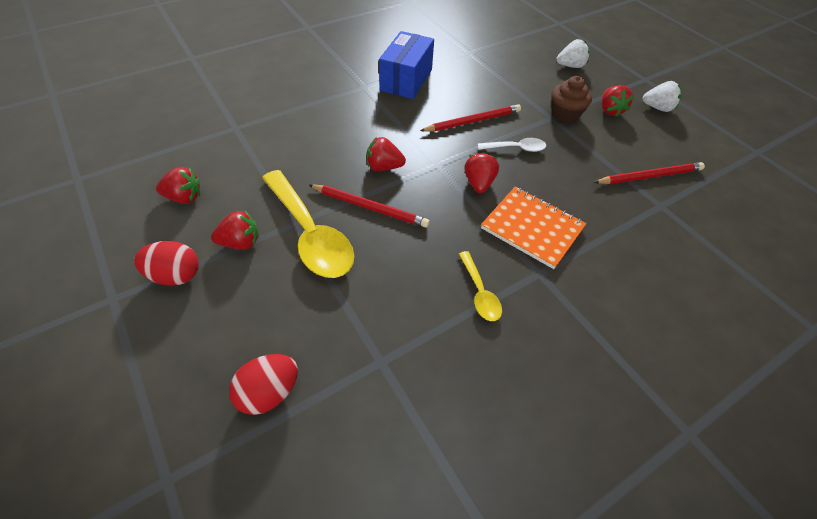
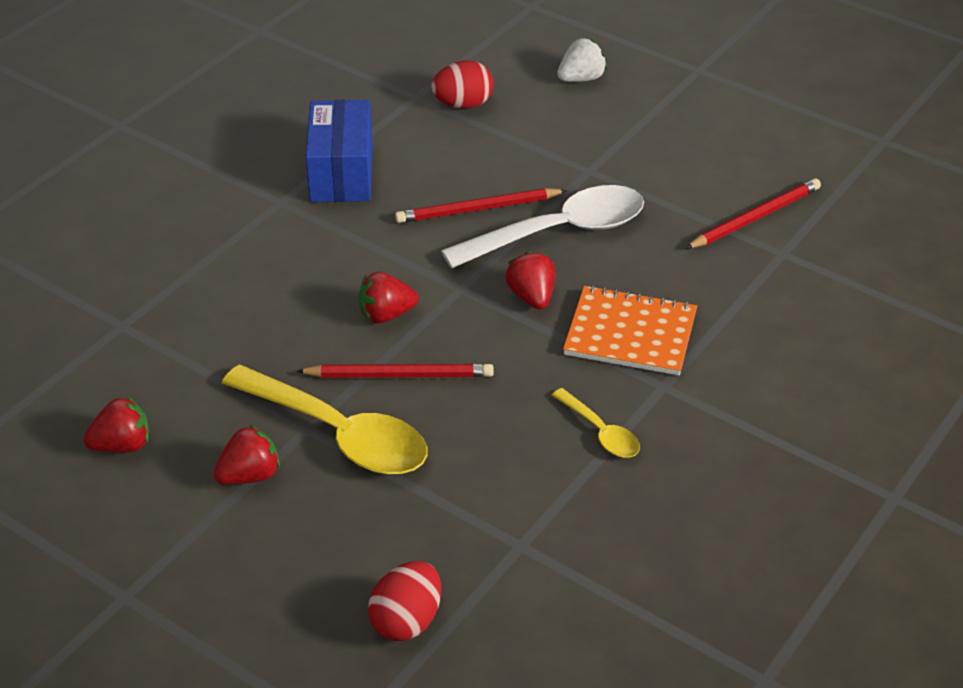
camera: 20 degrees left, 10 degrees down
(175, 275) = (190, 542): red egg -> red egg (463, 104)
(473, 121) = (478, 209): red pencil -> red pencil turned 150 degrees counterclockwise
(516, 148) = (559, 232): white spoon -> white spoon, size x2.04
(565, 114) = (606, 160): brown cupcake -> none
(610, 110) = (667, 135): red strawberry -> none
(657, 108) = (732, 112): white strawberry -> none

